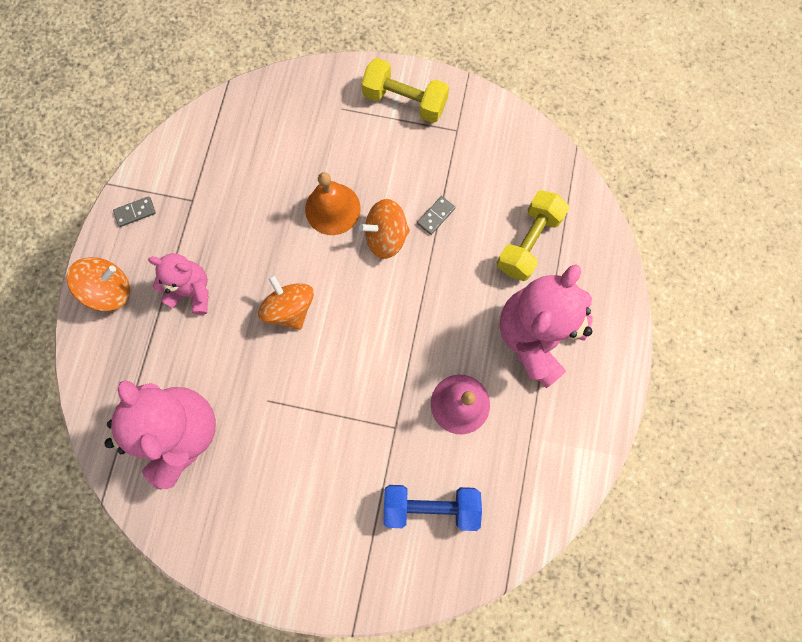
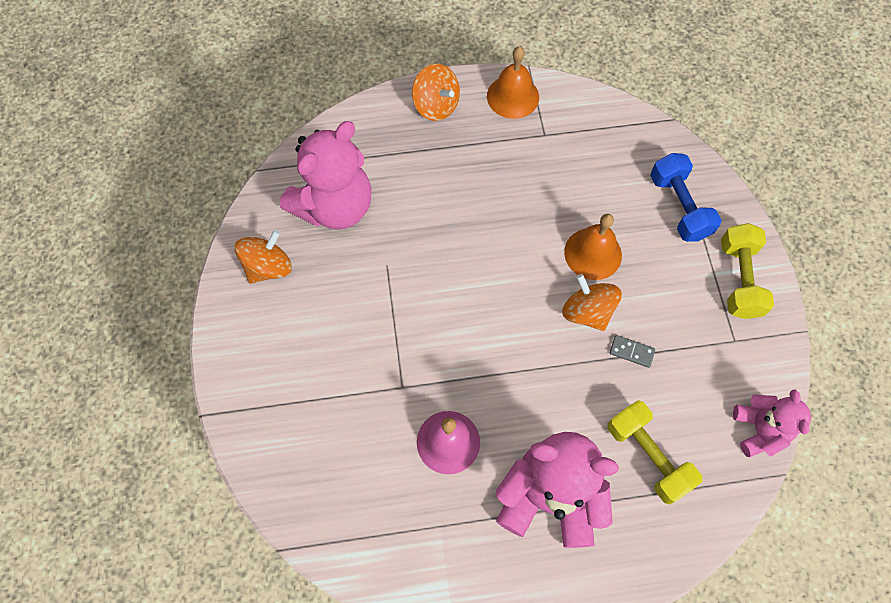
camera: 70 degrees right, 10 degrees down
(135, 212) = (513, 96): grey domino -> orange bell
(192, 291) = (461, 167): pink teddy bear -> pink teddy bear (759, 430)
(290, 308) = (479, 252): orange spinning top -> orange spinning top (268, 267)
(430, 505) = (339, 446): blue dumbbell -> blue dumbbell (678, 207)
(528, 242) = (647, 456): yellow dumbbell -> yellow dumbbell turned 45 degrees clockwise

